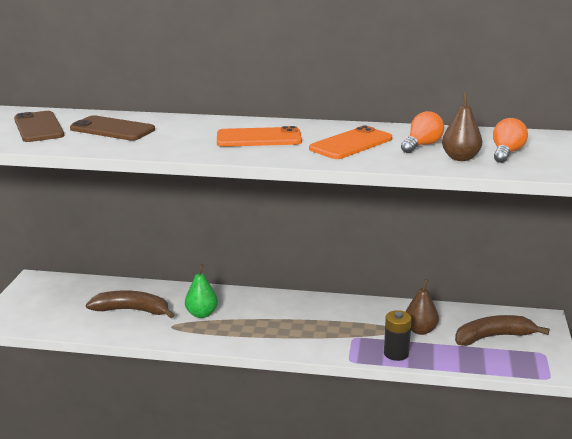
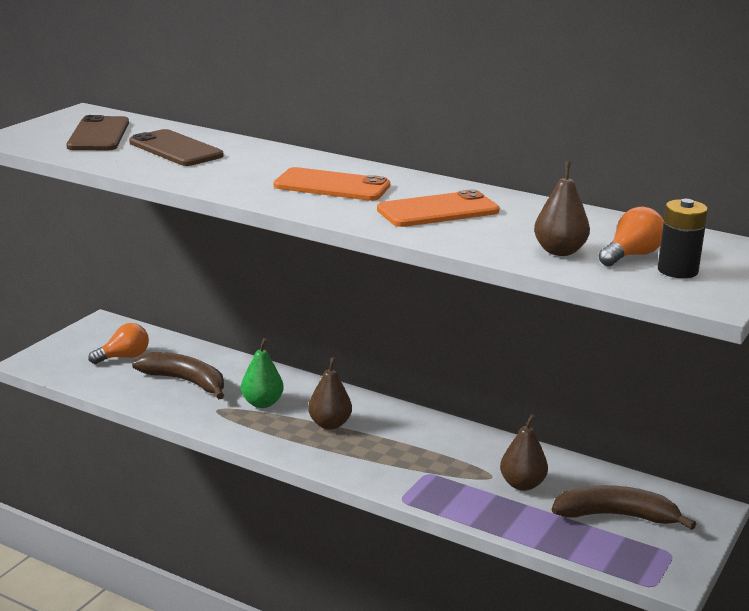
camera: 20 degrees right, 0 degrees up
(261, 318) = (330, 424): none -> brown pear
(396, 353) = (467, 505): black battery -> black battery (677, 270)
(422, 145) = (528, 227): orange light bulb -> orange light bulb (124, 357)

